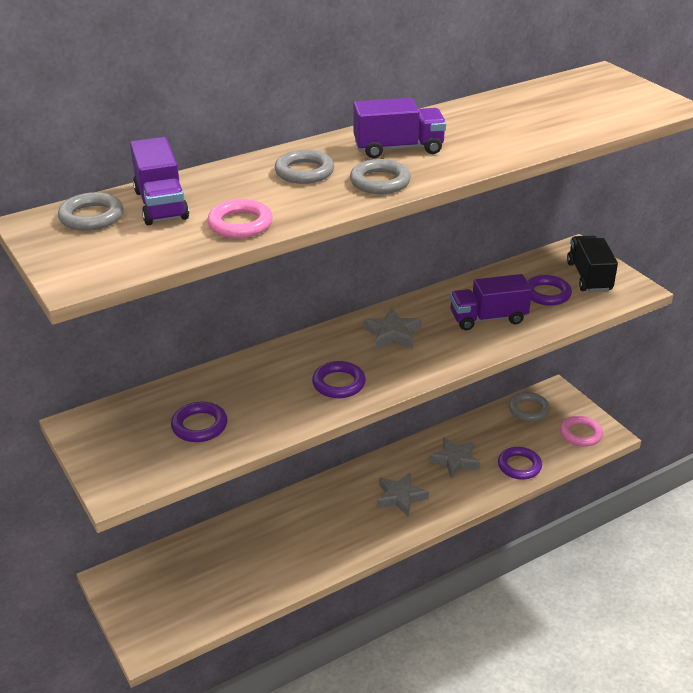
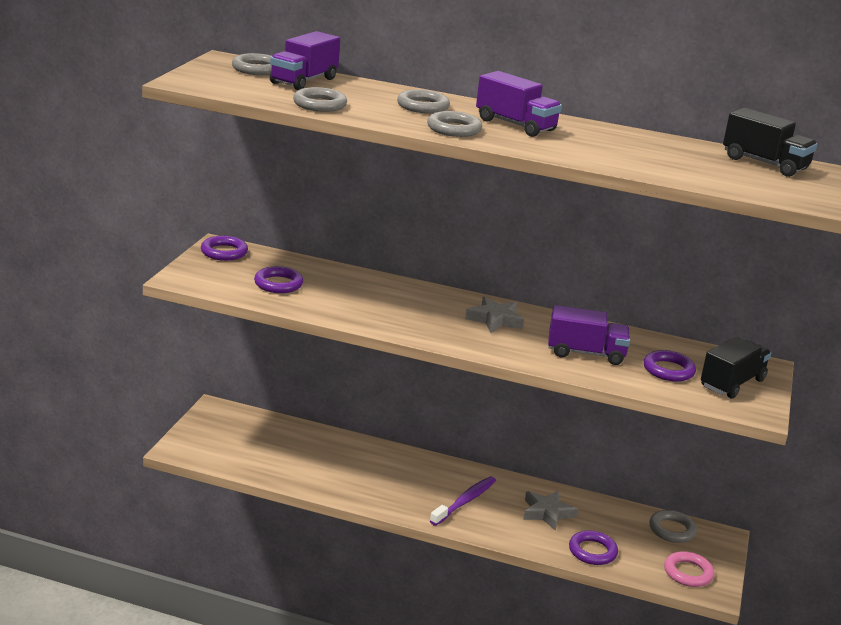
camera: 45 degrees right, 10 degrees down
(240, 224) = (319, 104): pink ring -> grey ring
(338, 383) = (401, 317): purple ring -> purple ring (224, 252)
(400, 497) = (464, 501): grey star -> purple toothbrush
(488, 318) = (585, 353): purple truck -> purple truck turned 150 degrees clockwise
(579, 86) = (764, 163): none -> black truck

